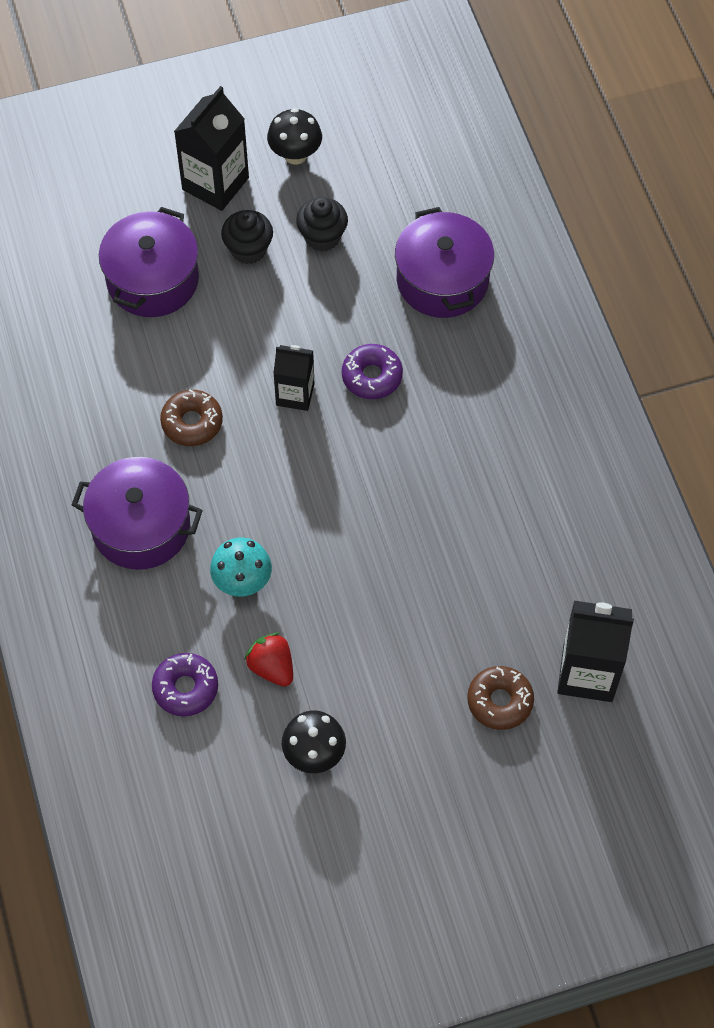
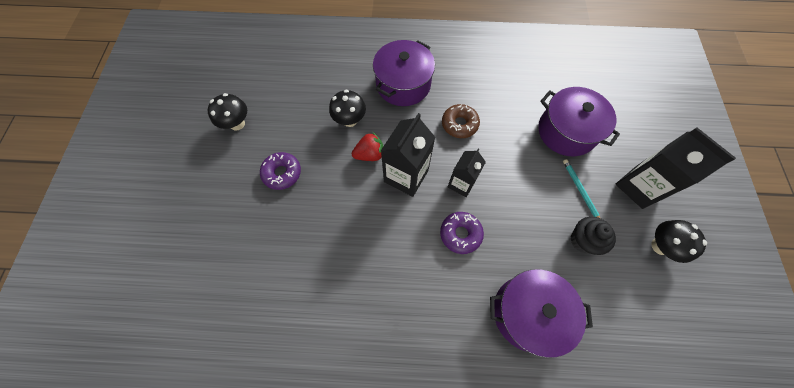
camera: 110 degrees right, 5 degrees up
(185, 688) = (304, 79): purple donut -> purple donut (282, 173)
(242, 582) = (350, 120): turquoise mushroom -> black mushroom
(248, 249) = (580, 191): black cupcake -> turquoise pencil
(272, 667) = (294, 119): red strawberry -> red strawberry (370, 154)
(500, 701) = (209, 228): brown donut -> none
(587, 673) = (194, 290): black carton -> black carton (406, 176)

